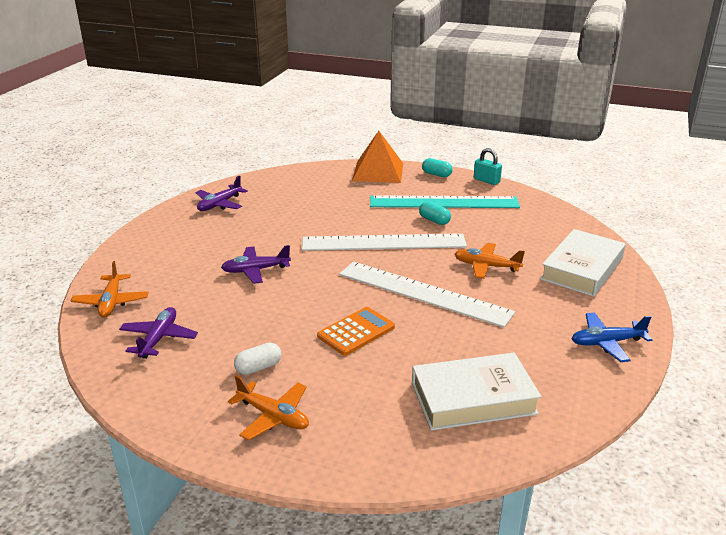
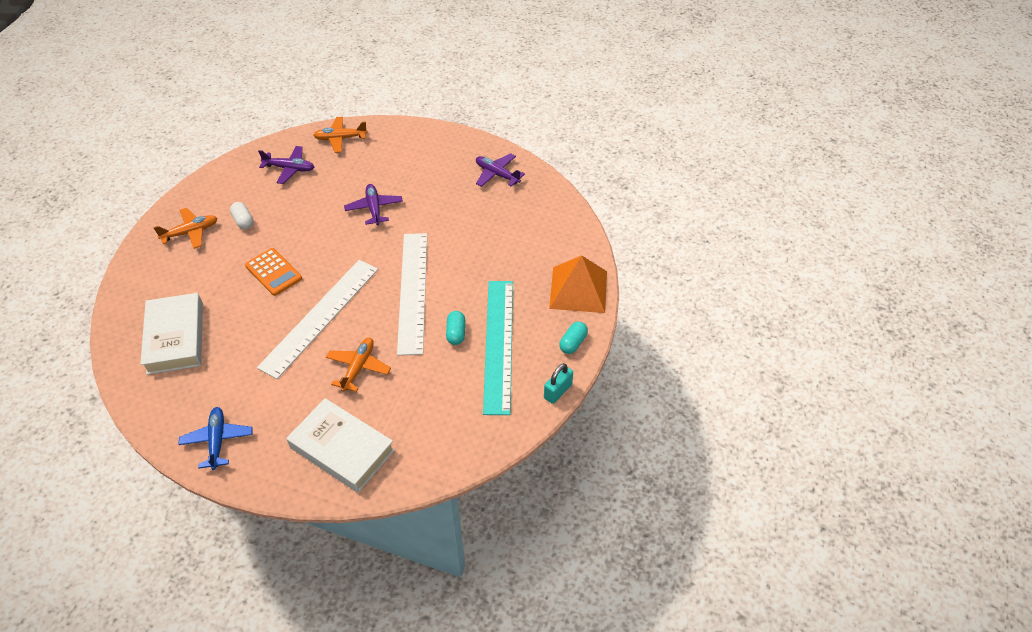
camera: 90 degrees right, 20 degrees up
(273, 416) = (191, 232): orange plane -> orange plane turned 150 degrees counterclockwise
(434, 220) = (456, 333): turquoise capsule -> turquoise capsule turned 45 degrees counterclockwise

